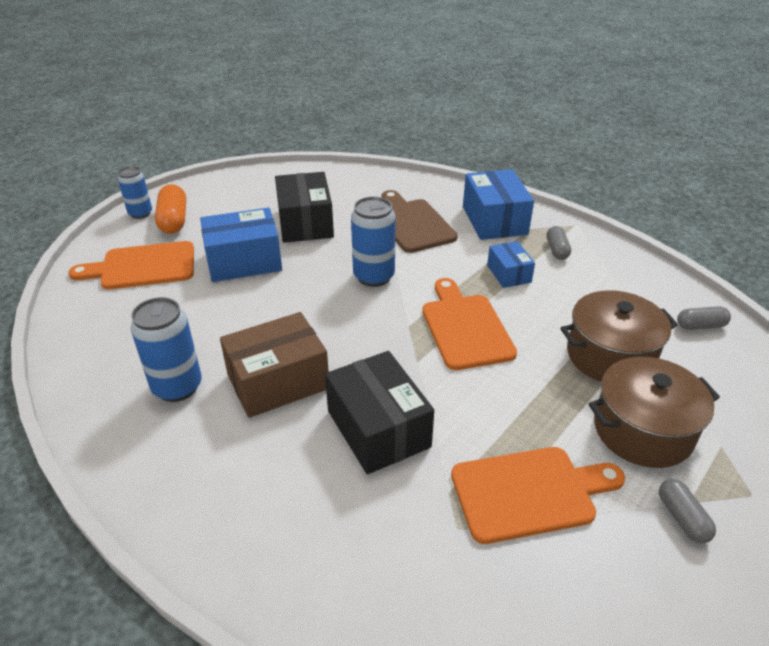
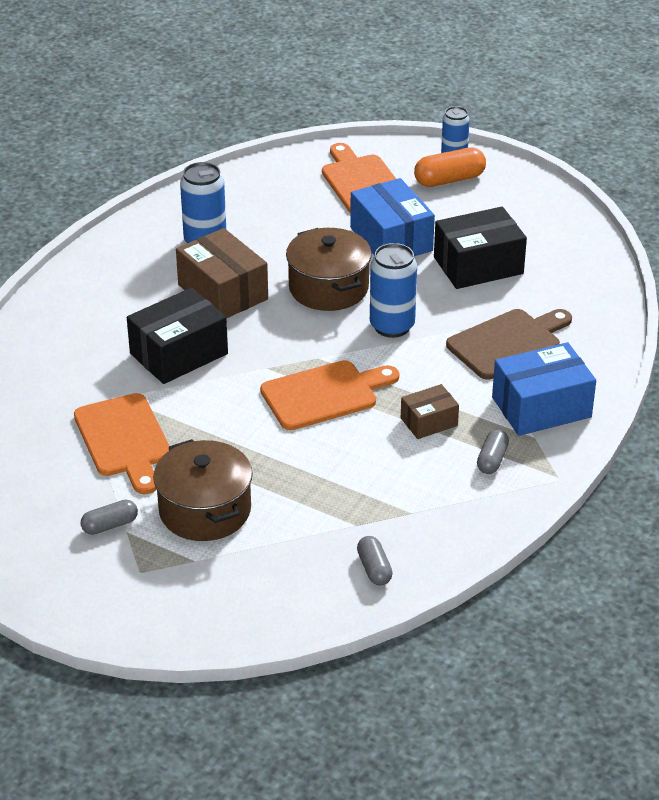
camera: 80 degrees right, 0 degrees up
(509, 274) = (429, 422): blue box -> brown box
(556, 250) = (492, 460): grey capsule -> grey capsule turned 60 degrees counterclockwise
(610, 356) = (305, 495): brown pot -> brown pot (328, 288)

